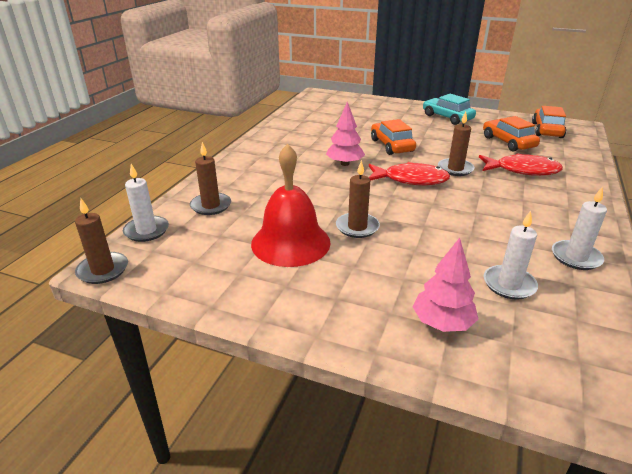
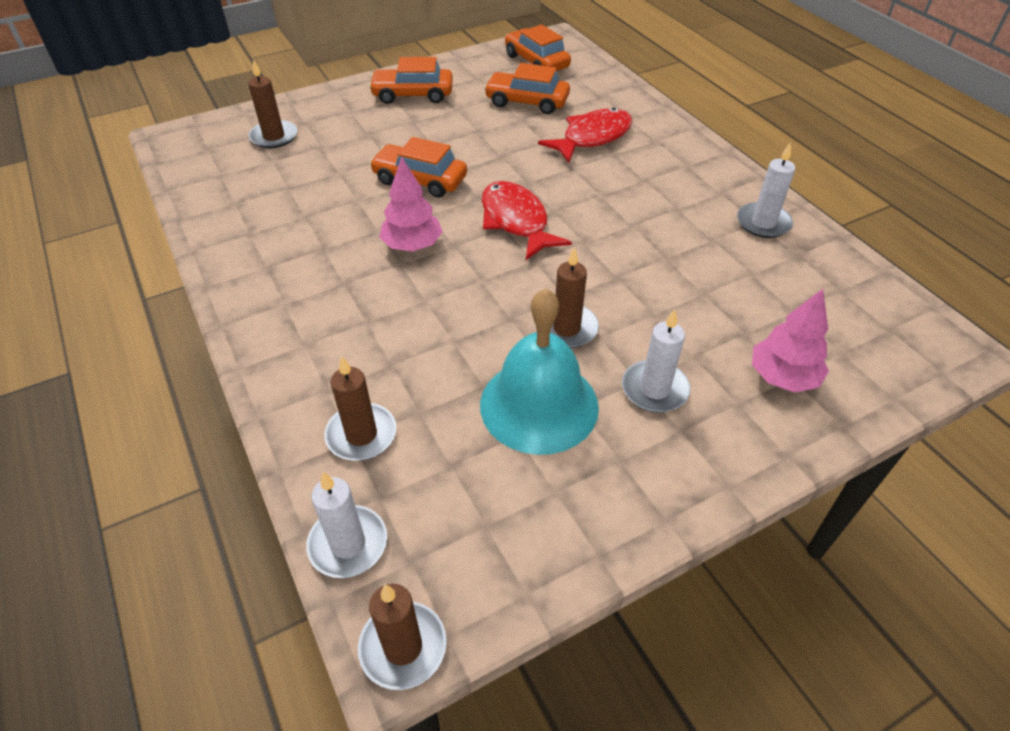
camera: 50 degrees left, 15 degrees up
(290, 242) = (539, 405): red bell -> turquoise bell
(410, 179) = (516, 221): red fish -> red fish turned 75 degrees counterclockwise
(447, 117) = (413, 95): turquoise car -> orange car
(455, 169) = (534, 175): brown candle -> brown candle (274, 137)
(509, 284) = (765, 293): white candle -> white candle (654, 389)

